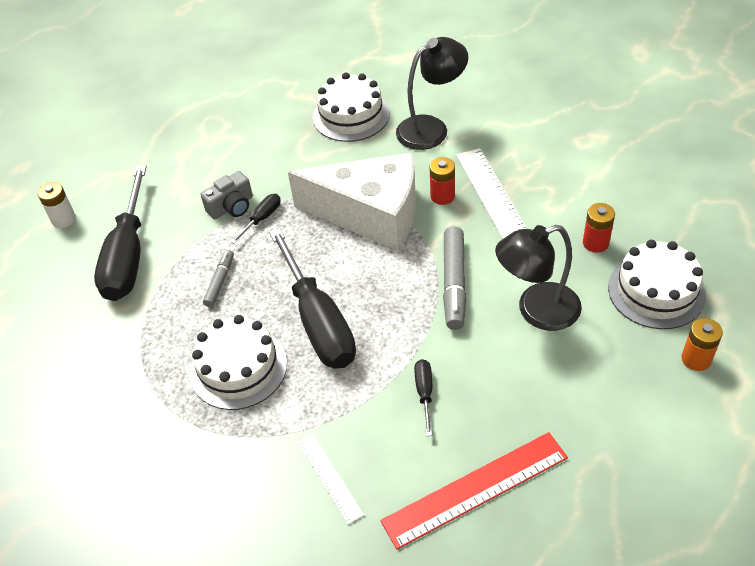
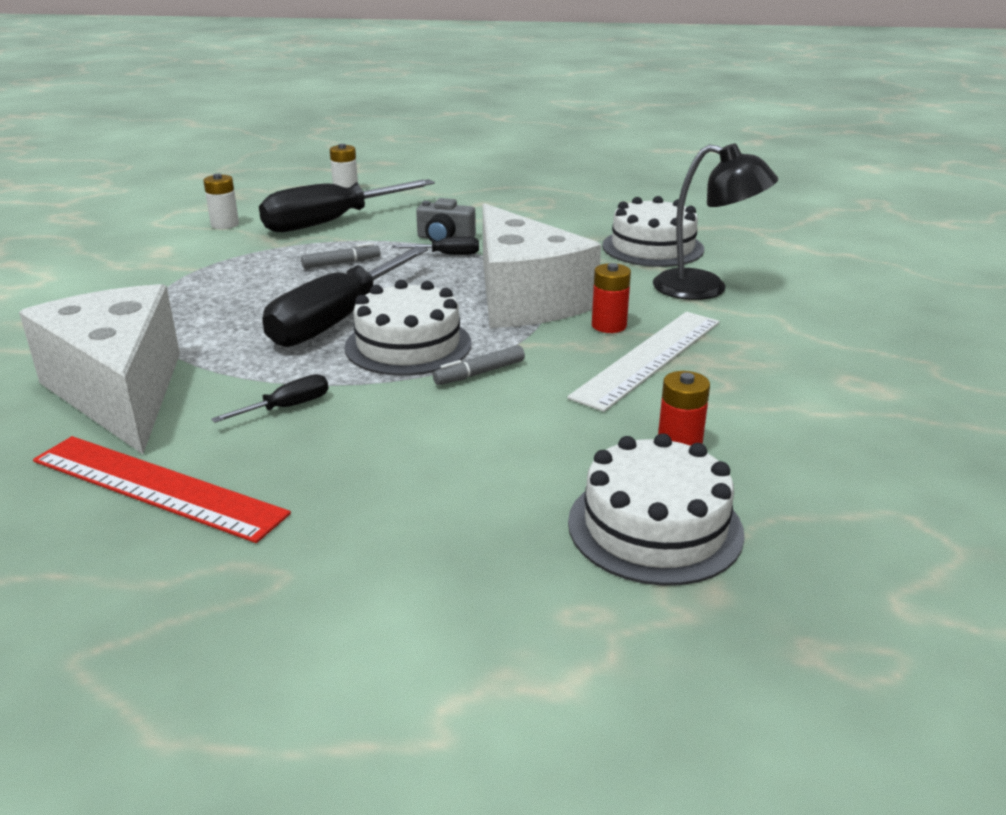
camera: 50 degrees right, 20 degrees down
(60, 324) = (225, 224): none -> white battery
(238, 368) = (237, 303): white cake -> white cake (408, 345)
(330, 478) = (120, 391): white ruler -> white cheese
(454, 283) = (479, 373): grey marker -> grey marker, size x0.57
(536, 311) = (498, 440): black lamp -> none
(696, 359) = (558, 610): orange battery -> none

